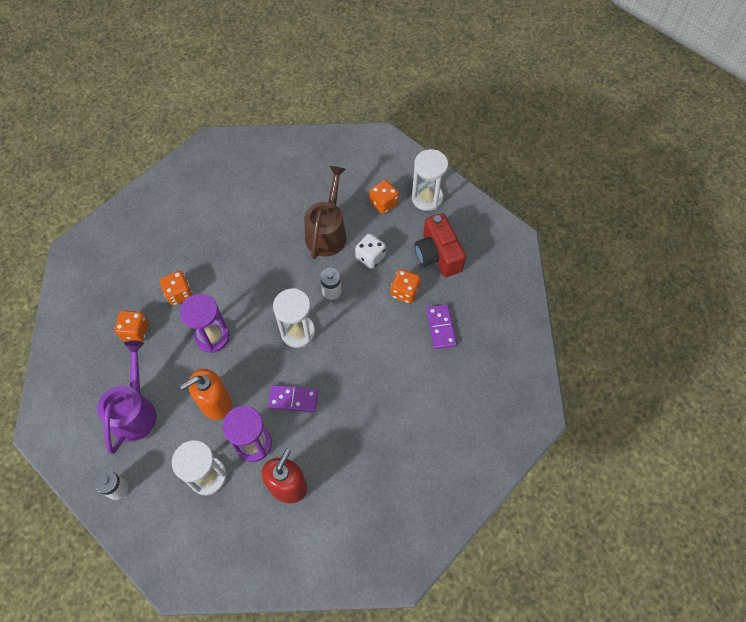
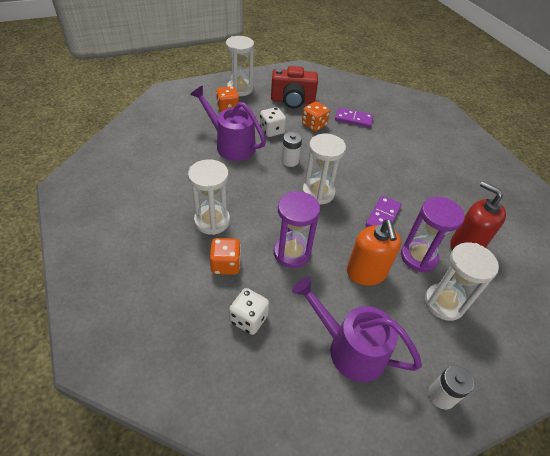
camera: 70 degrees left, 15 degrees down
(135, 331) = (249, 319): orange dice -> white dice
(221, 263) = (212, 221): none -> white hourglass
(327, 232) = (231, 145): brown watering can -> purple watering can

